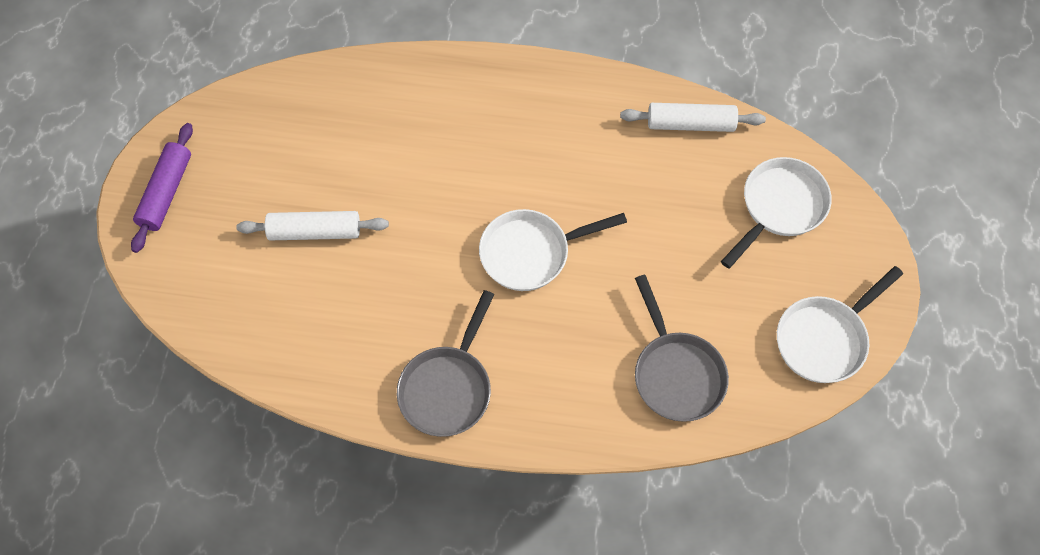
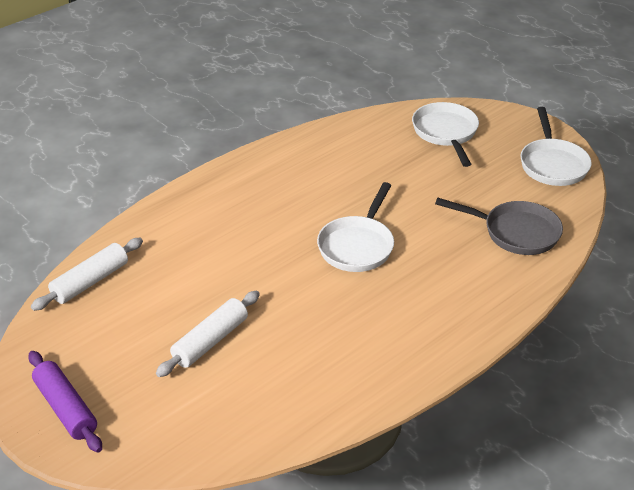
camera: 50 degrees left, 25 degrees down
(448, 388) = (417, 341): grey pan -> none
(690, 124) = (347, 134): white rolling pin -> white rolling pin (90, 282)

